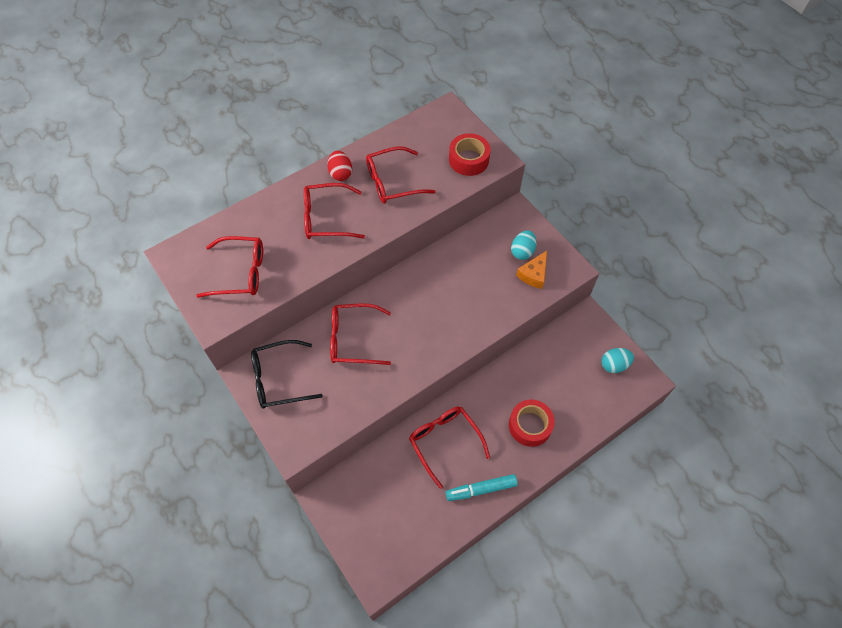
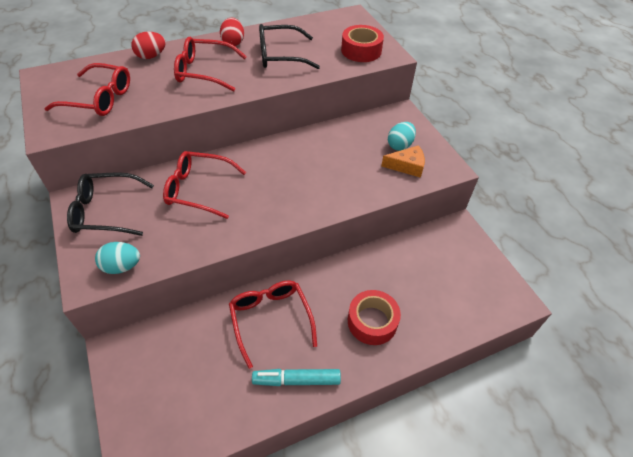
camera: 10 degrees right, 10 degrees down
(266, 208) = (151, 56): none -> red egg
(393, 182) = (281, 55): red glasses -> black glasses
(534, 274) = (407, 166): orange cheese -> orange cheese turned 135 degrees counterclockwise
(614, 365) = (481, 278): turquoise egg -> turquoise egg (122, 266)

